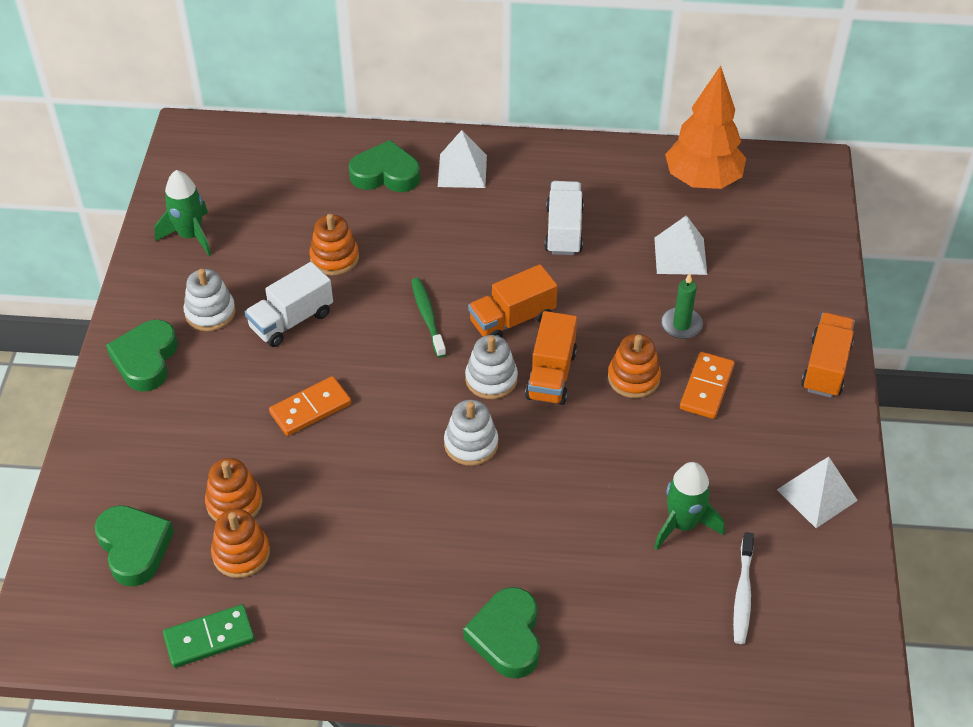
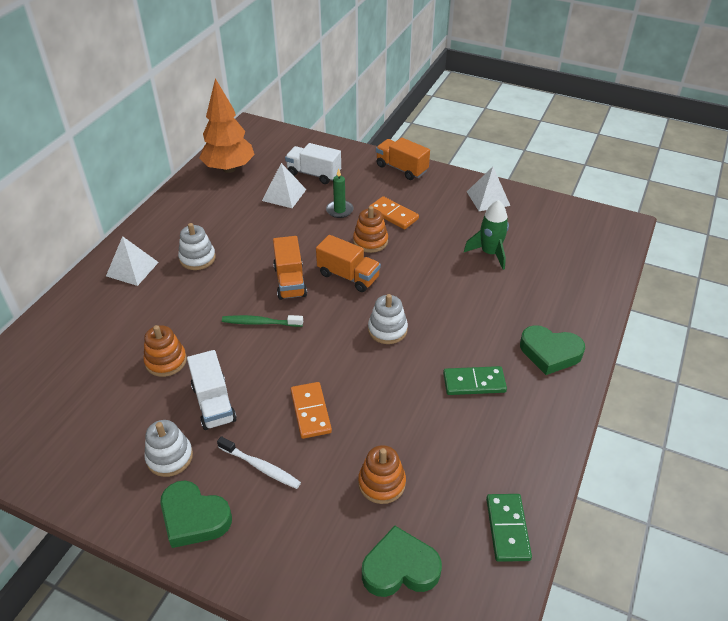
camera: 70 degrees left, 5 degrees down
(190, 235) = (68, 453): green rocket -> none
(241, 554) = (433, 489): orange stacking toy -> none
(385, 174) = (101, 310): green heart -> none
(417, 559) = (474, 382): none -> green domino
(491, 379) = (336, 305): white stacking toy -> white stacking toy (197, 258)
(563, 231) = (227, 236): white truck -> white truck (314, 174)
(743, 594) = (546, 244): white toothbrush -> white toothbrush (261, 467)

